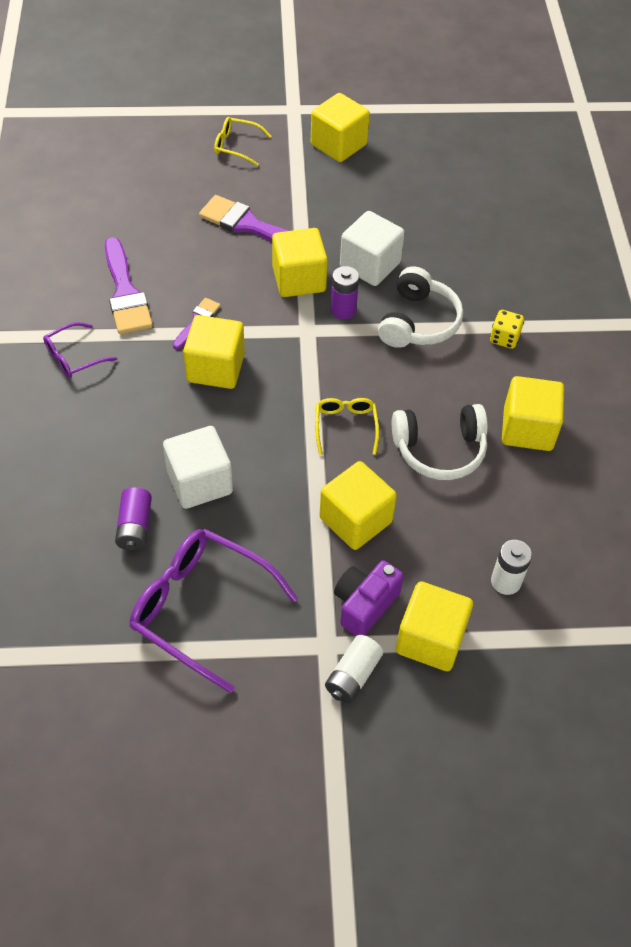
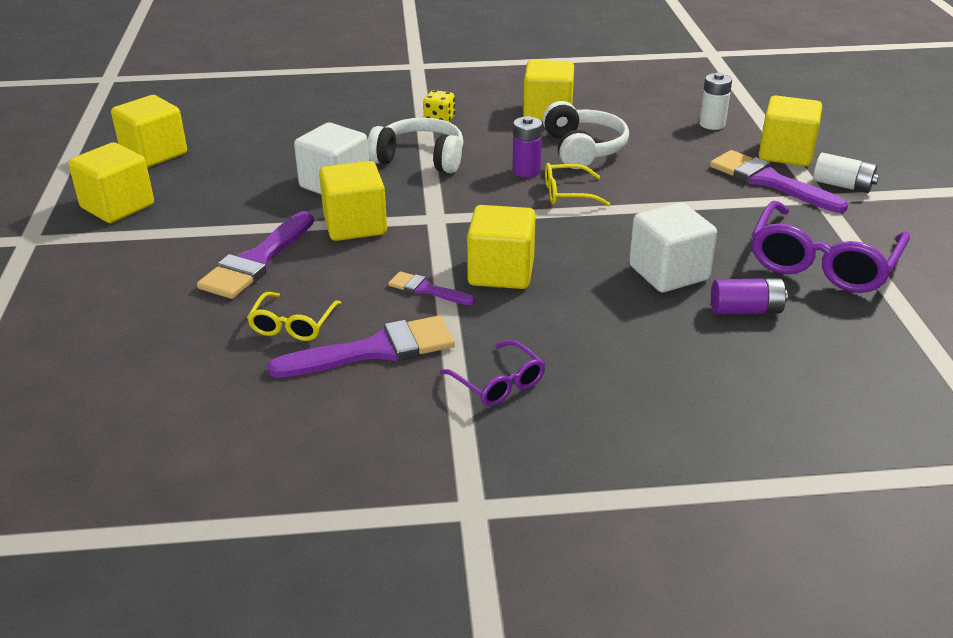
camera: 90 degrees left, 20 degrees down
(237, 146) = (90, 279): yellow glasses -> yellow glasses (293, 324)
(343, 310) = (403, 198): purple battery -> purple battery (526, 171)
(355, 520) = (679, 187): yellow cube -> yellow cube (154, 154)
(364, 605) = (769, 181): purple camera -> purple brush

